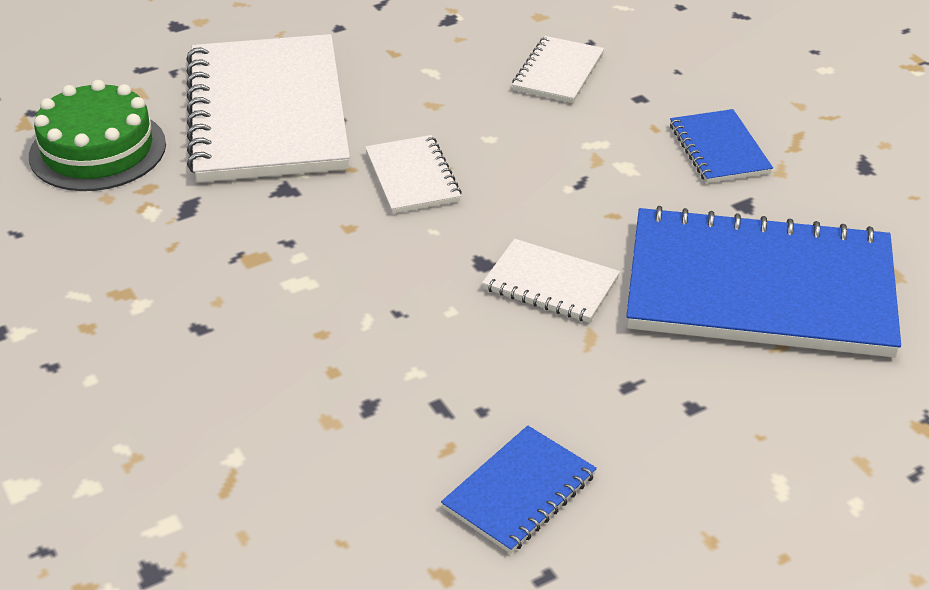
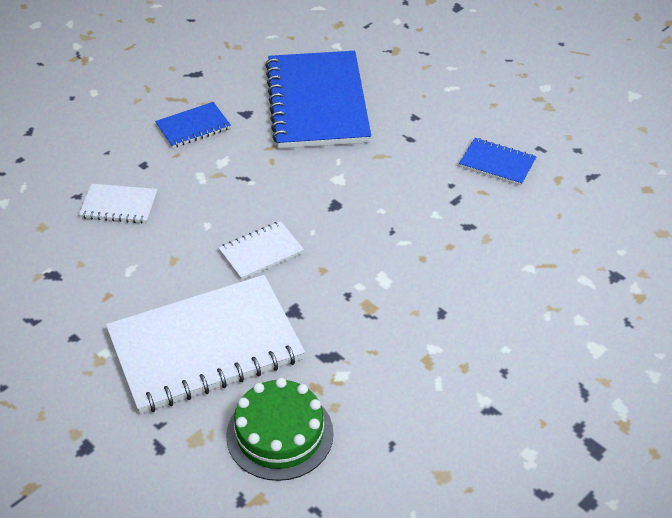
camera: 105 degrees left, 5 degrees up
(550, 284) = (343, 176): white notebook -> none

